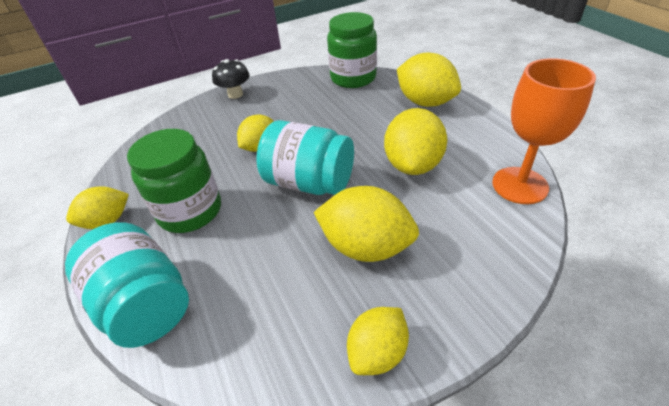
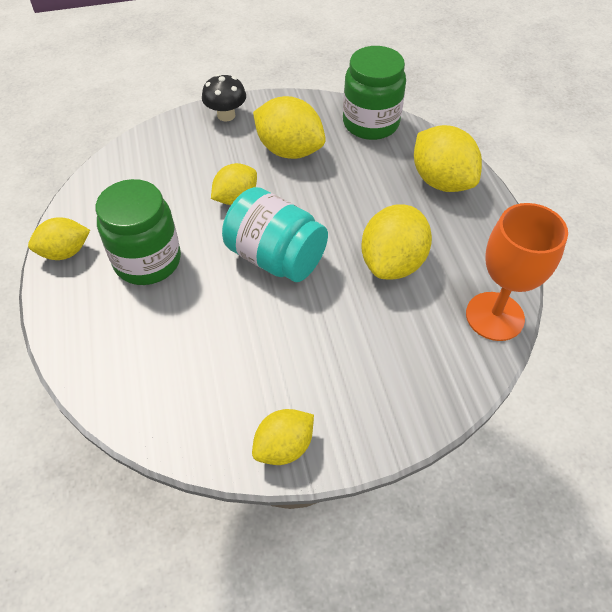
camera: 10 degrees right, 10 degrees up
(145, 304) = (91, 349): turquoise jar -> none
(366, 247) = (309, 344): yellow lemon -> yellow lemon (289, 150)

